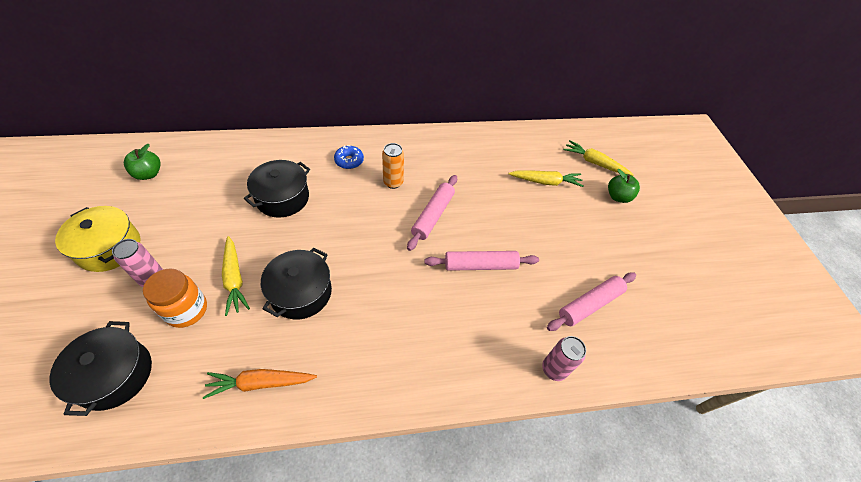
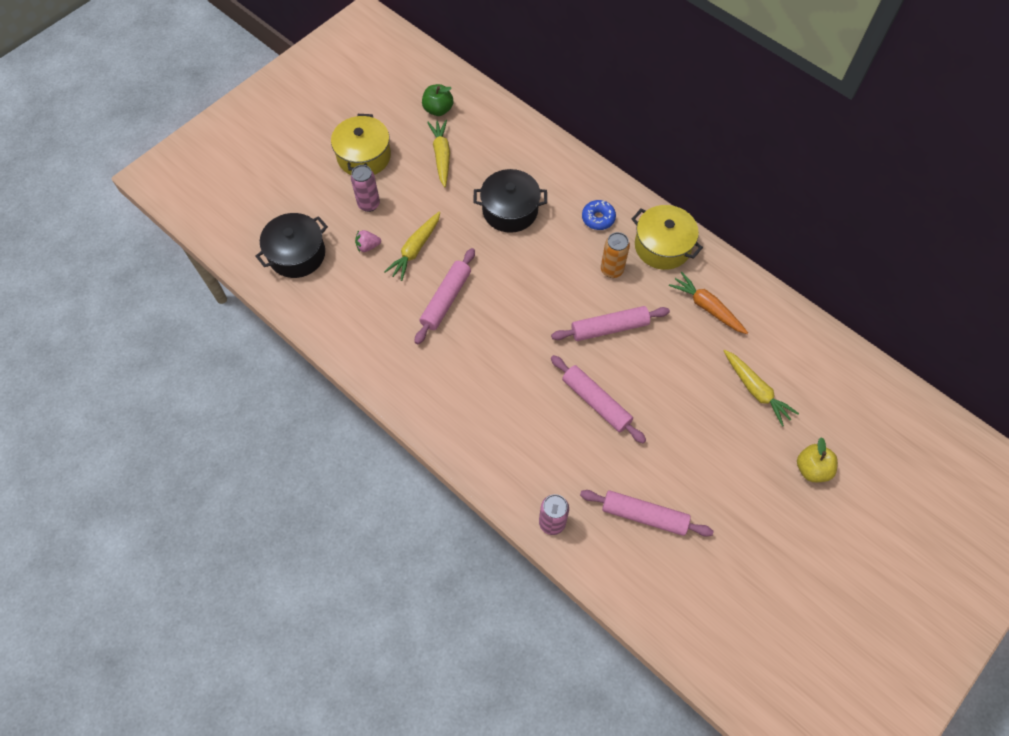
camera: 55 degrees right, 10 degrees up
(186, 310) = (368, 246): orange jar -> pink strawberry
(261, 383) = (364, 337): orange carrot -> orange carrot (707, 307)
(301, 292) = (446, 299): black pot -> pink rolling pin
(406, 148) = (662, 246): none -> yellow pot
(594, 163) = (839, 419): yellow carrot -> yellow carrot (441, 156)
(618, 197) = (811, 469): green apple -> yellow apple

